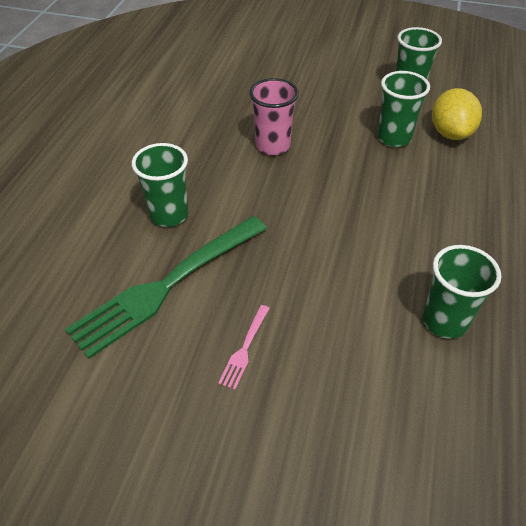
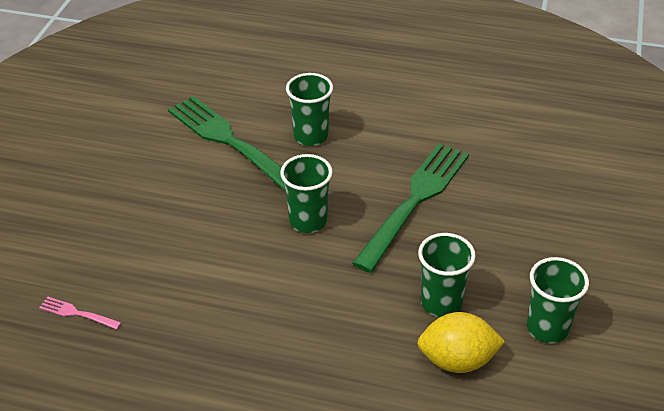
camera: 90 degrees right, 5 degrees down
(244, 349) = (163, 186): pink fork -> pink fork (77, 313)
(273, 146) = (415, 200): pink cup -> green fork
(444, 321) = (172, 311): green cup -> green cup (308, 221)

